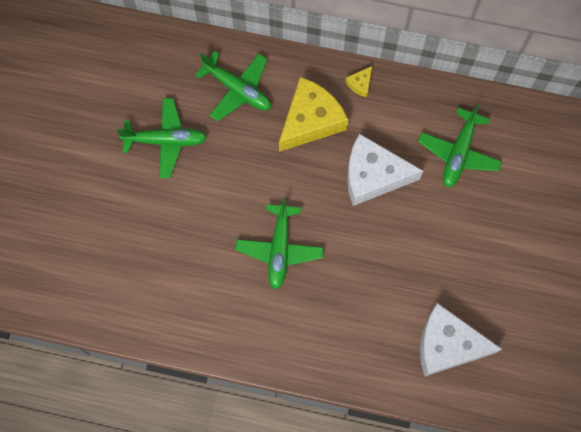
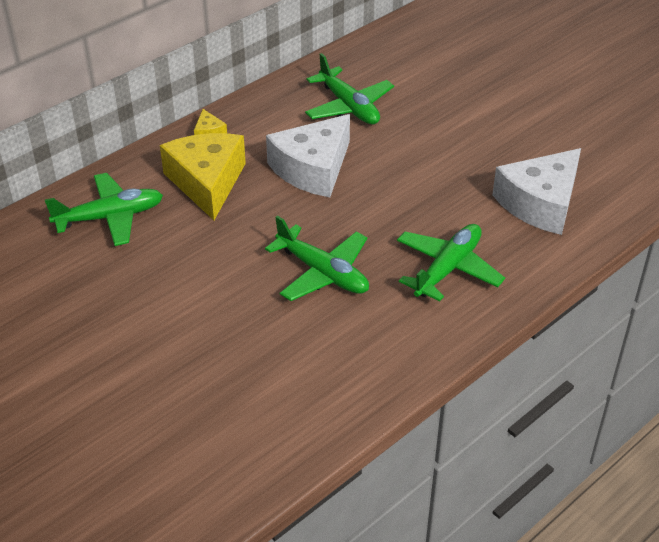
camera: 55 degrees left, 30 degrees down
(165, 140) = (98, 302): green plane -> green plane (448, 269)

